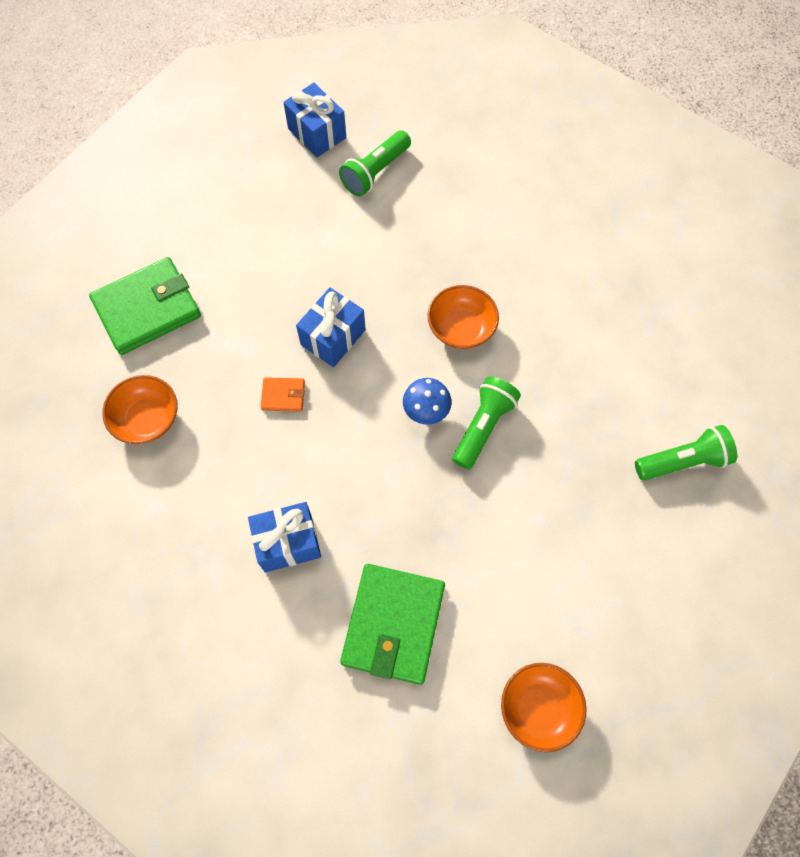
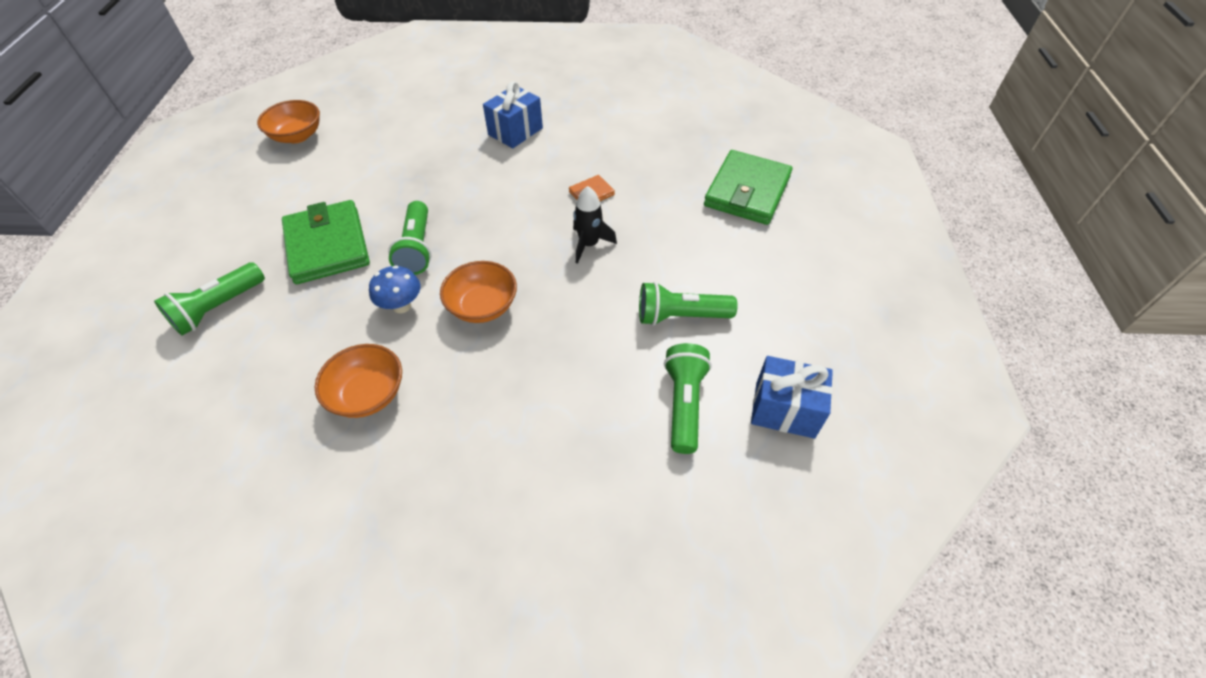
camera: 145 degrees right, 15 degrees down
(147, 419) = (669, 141): orange bowl -> orange bowl (368, 394)
(320, 230) = (680, 316): none -> green flashlight
(333, 337) = (589, 244): blue gift -> black rocket
(393, 624) = (416, 129): green wallet -> green wallet (327, 245)
(426, 411) = (472, 236): blue mushroom -> blue mushroom (401, 306)

